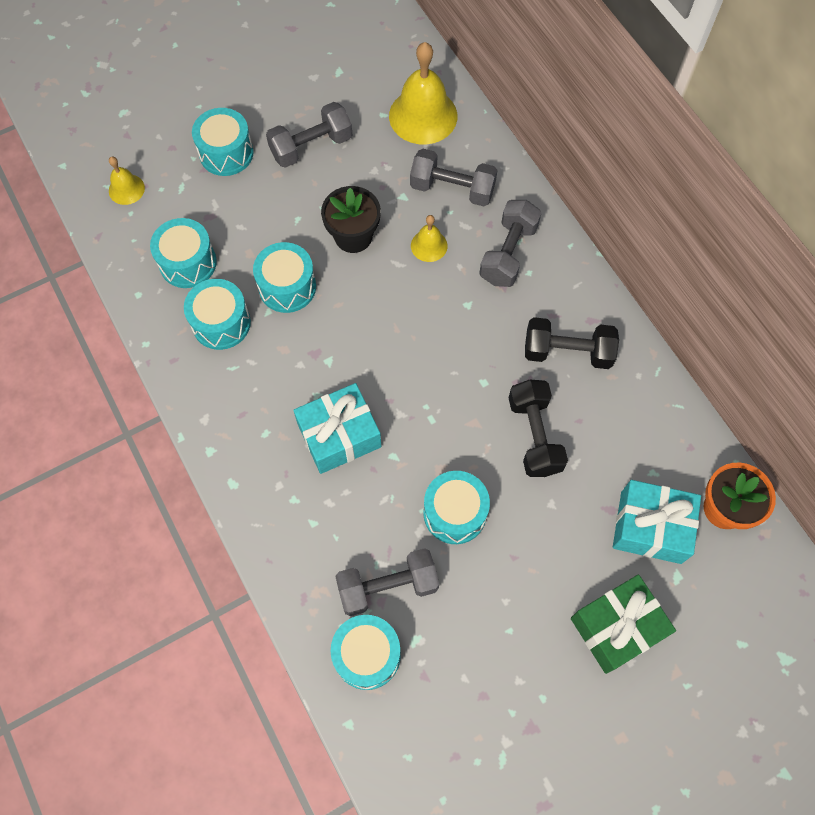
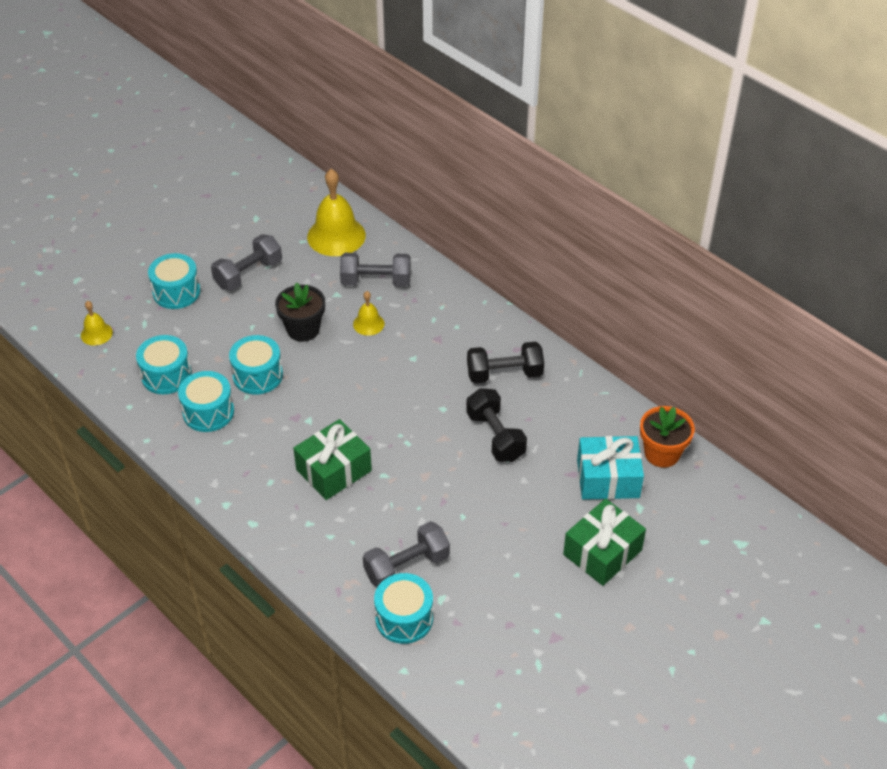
camera: 15 degrees left, 20 degrees down
(339, 436) = (334, 470): turquoise gift -> green gift
(454, 513) = (446, 503): turquoise drum -> none
(508, 253) = (435, 316): grey dumbbell -> none

